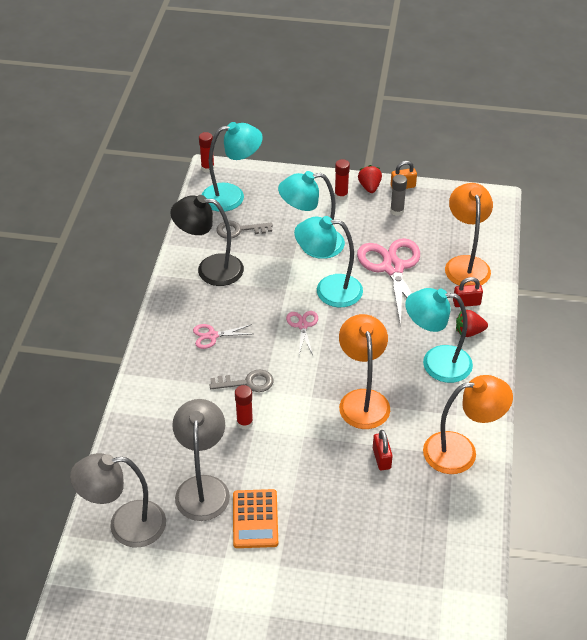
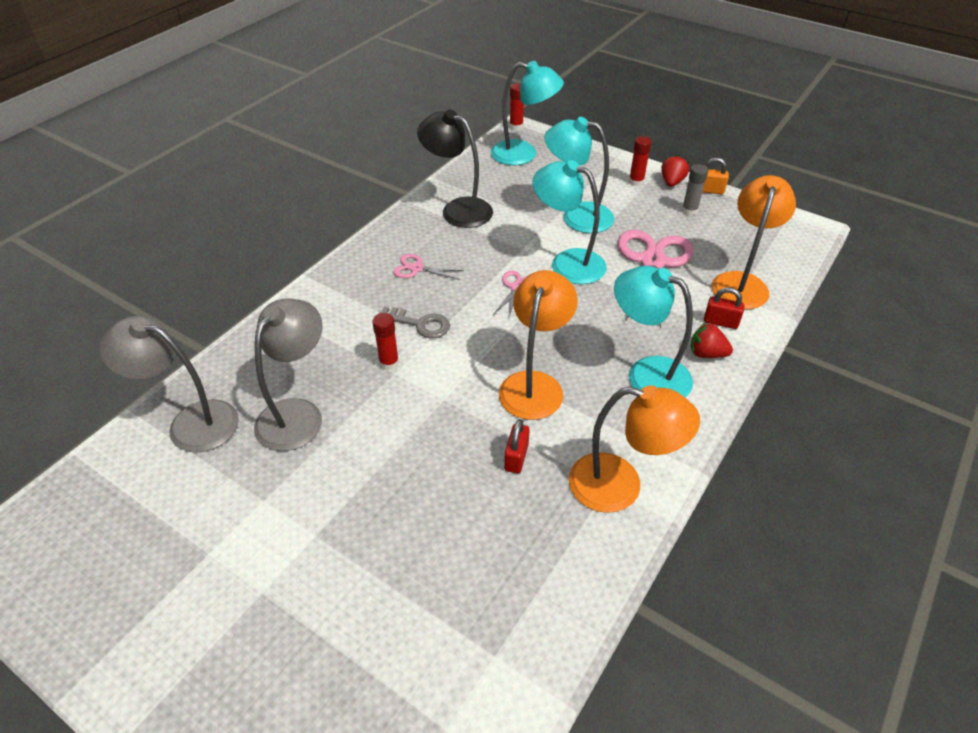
camera: 25 degrees right, 0 degrees up
(239, 230) = (510, 184): grey key -> none
(255, 519) = (327, 470): orange calculator -> none

